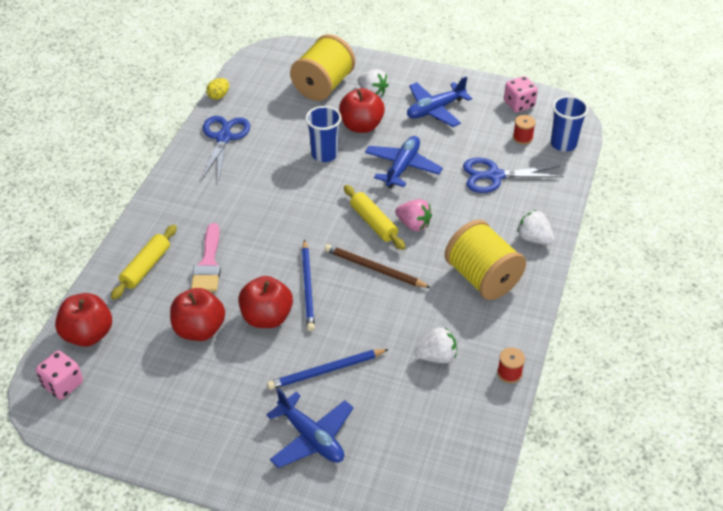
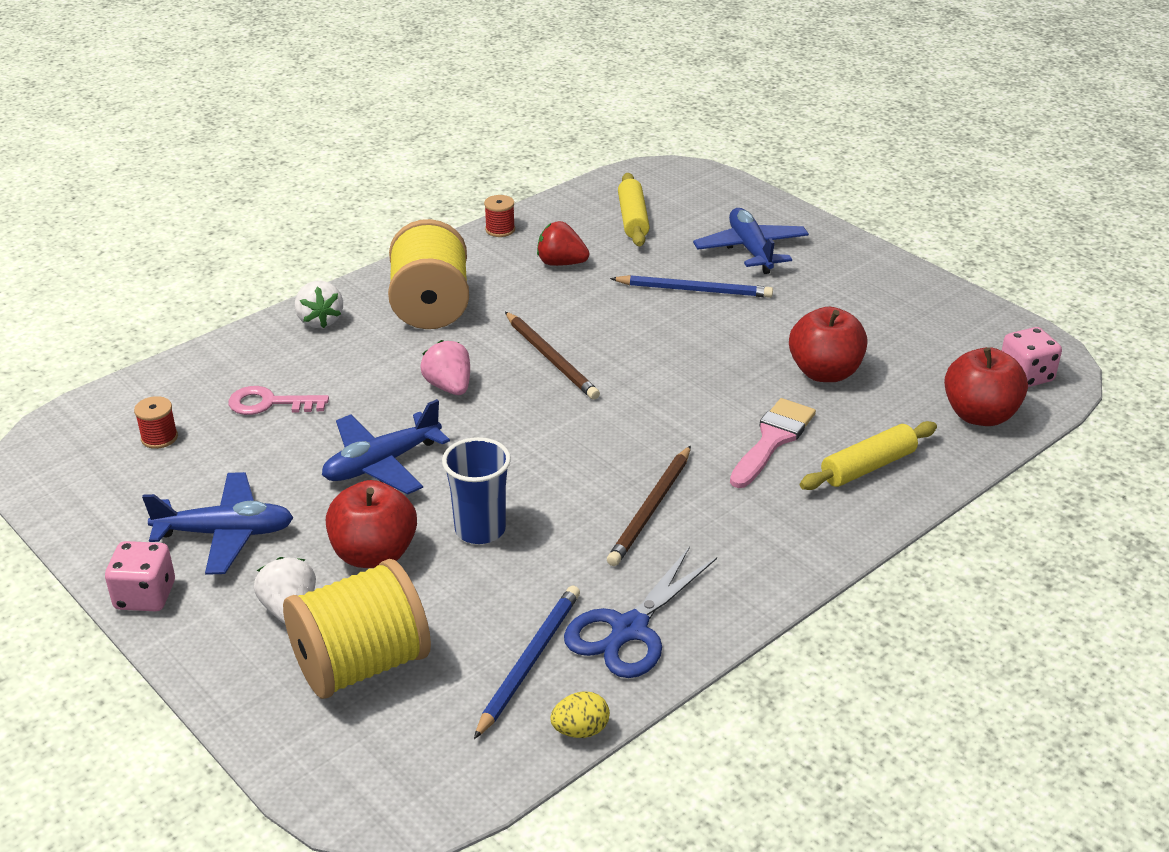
camera: 150 degrees left, 10 degrees down
(250, 196) = (651, 508): none -> brown pencil
(267, 317) = (730, 356): red apple -> none
(308, 287) = (653, 369): blue pencil -> blue pencil (529, 662)
(373, 223) = (500, 408): yellow rolling pin -> yellow rolling pin (633, 219)
(436, 356) = (561, 263): white strawberry -> red strawberry
(494, 176) = (270, 403): blue scissors -> pink key
(519, 104) = (89, 489): pink dice -> pink dice (145, 596)
(563, 144) = (119, 408): blue cup -> none

